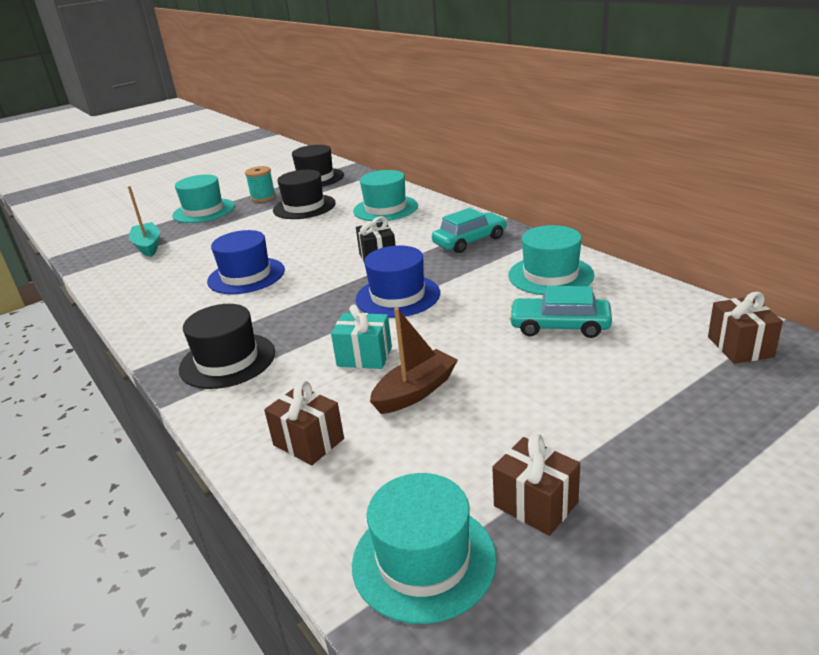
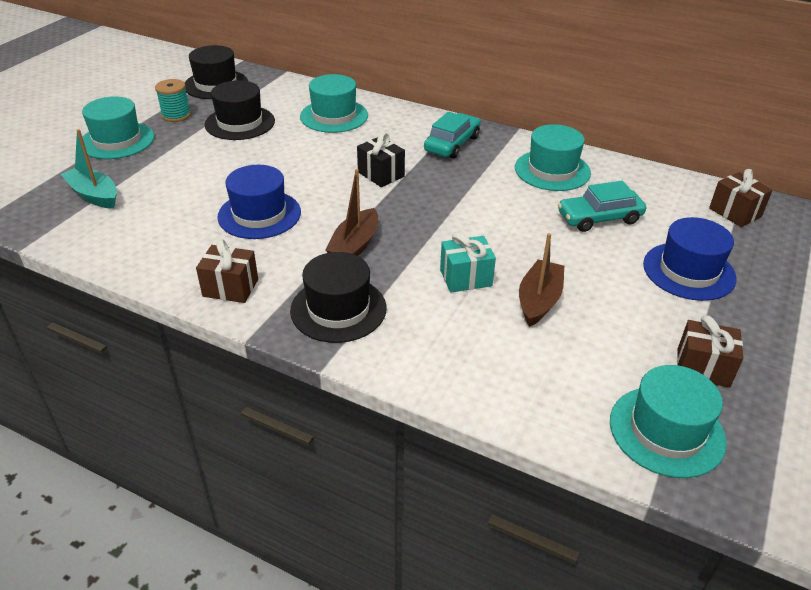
camera: 30 degrees left, 10 degrees up
(295, 312) = (355, 245): none -> brown boat
(308, 442) = (493, 366): brown gift -> brown gift (230, 288)
(398, 296) = (438, 212): blue hat -> blue hat (689, 271)

